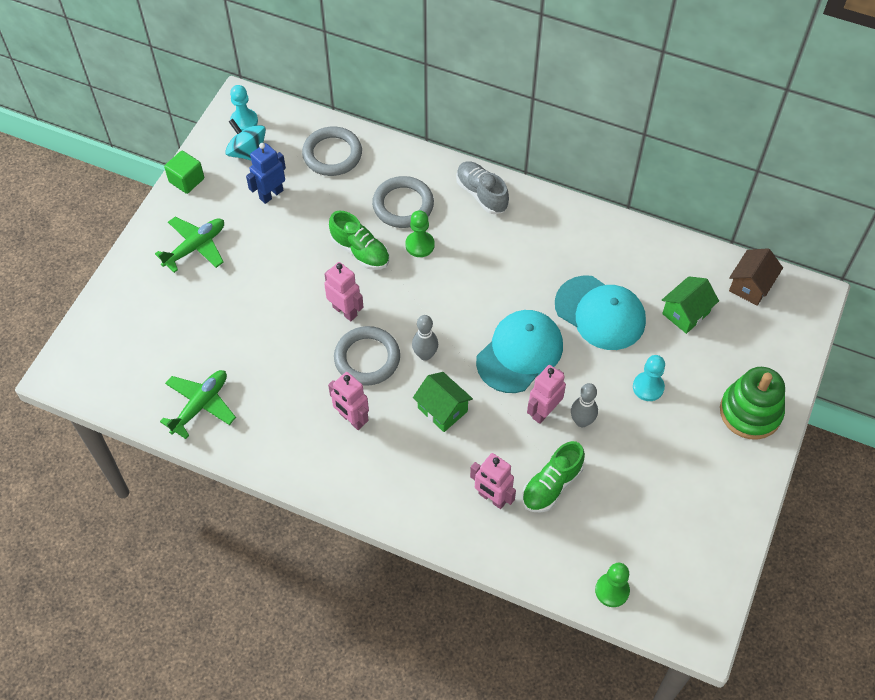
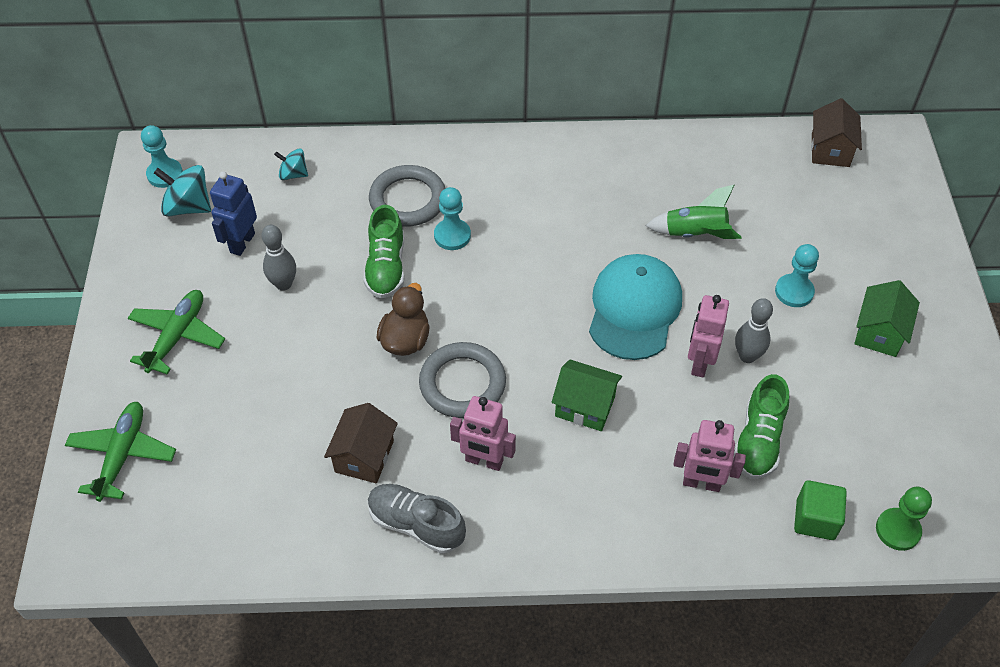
camera: 25 degrees left, 5 degrees down
(186, 180) = (125, 263): green cube -> green cube (815, 519)
(200, 405) = (284, 522): green plane -> green plane (122, 455)
(274, 382) = (364, 456): none -> brown house
(332, 154) = (293, 174): grey ring -> turquoise spinning top
(345, 311) = (405, 340): pink robot -> brown duck
(360, 251) = (386, 267): green shoe -> green shoe turned 75 degrees clockwise
(420, 245) = (452, 235): green pawn -> turquoise pawn
(425, 355) = (528, 353): grey bowling pin -> grey bowling pin (283, 284)
(481, 194) = (490, 158): grey shoe -> grey shoe (416, 524)
(600, 313) = (695, 234): turquoise cap -> green rocket
(686, 313) = (783, 201): green house -> green house (879, 332)
(750, 412) = (913, 276): green stacking toy -> none

